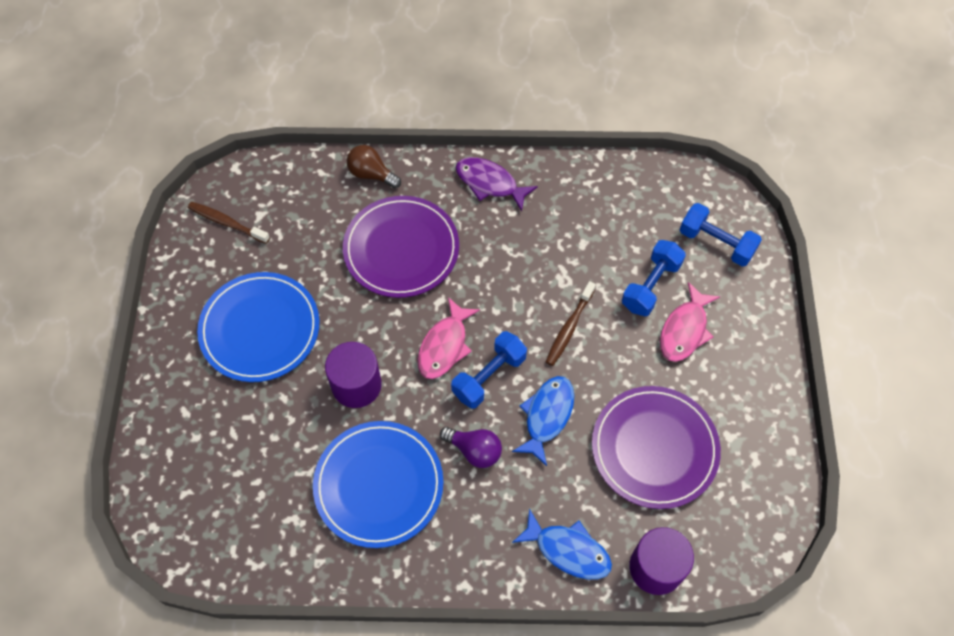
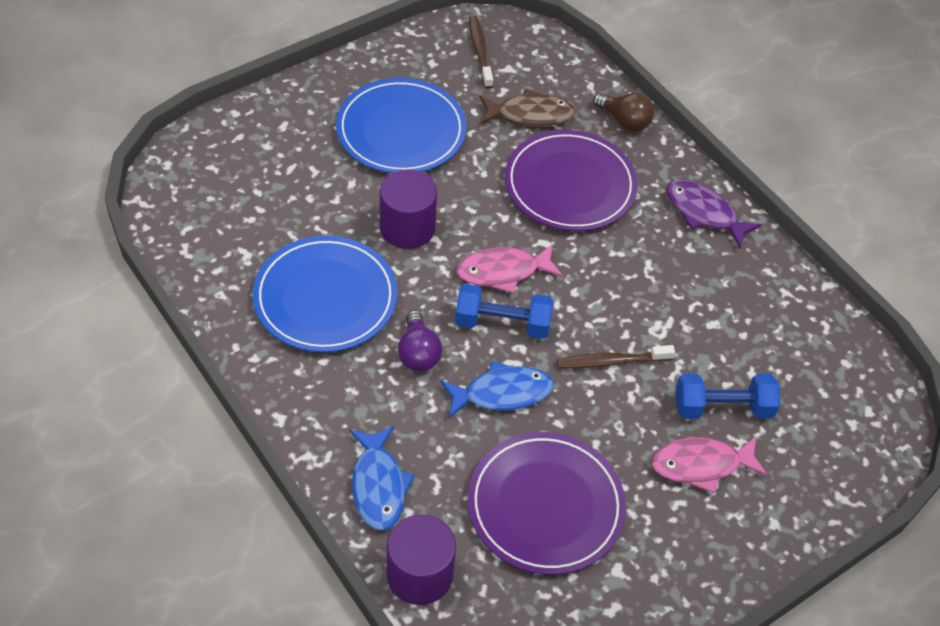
camera: 50 degrees right, 10 degrees down
(316, 230) = (530, 114): none -> brown fish
(371, 174) = (624, 121): brown light bulb -> brown light bulb turned 135 degrees clockwise
(490, 183) = (704, 213): purple fish -> purple fish turned 45 degrees counterclockwise
(716, 243) = (829, 442): blue dumbbell -> none

